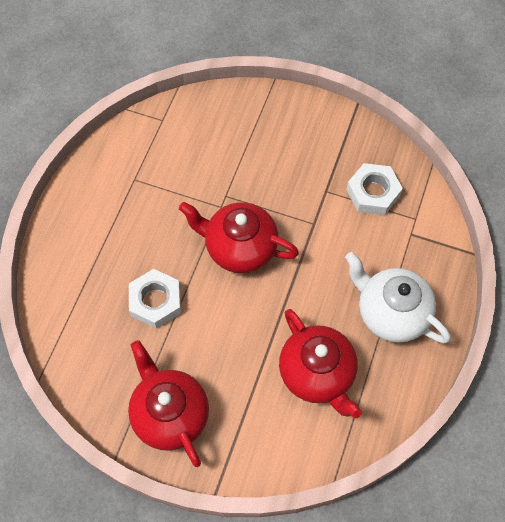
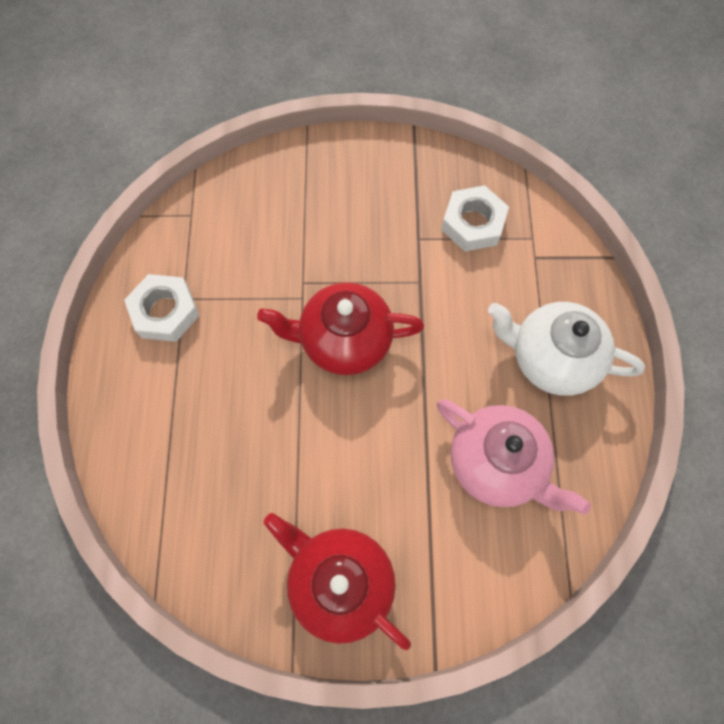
camera: 20 degrees left, 5 degrees up
(155, 301) = (267, 443): white nut -> white nut (165, 312)
(317, 374) = (497, 463): red teapot -> pink teapot

